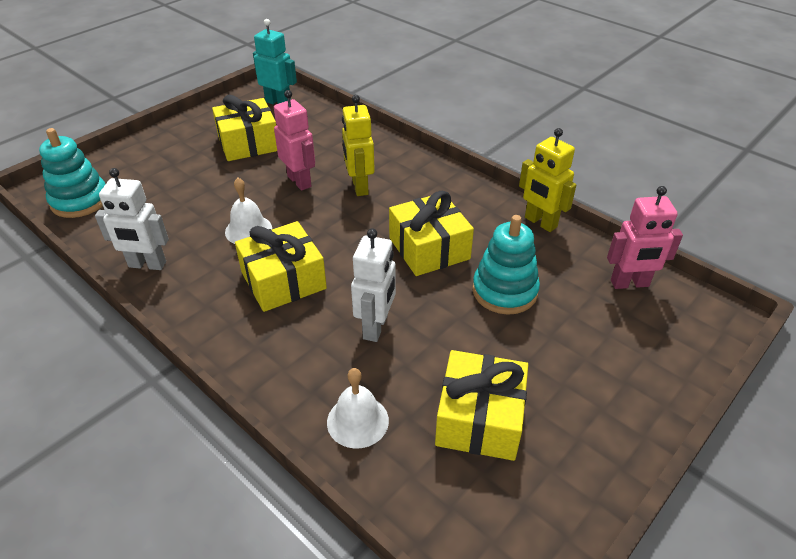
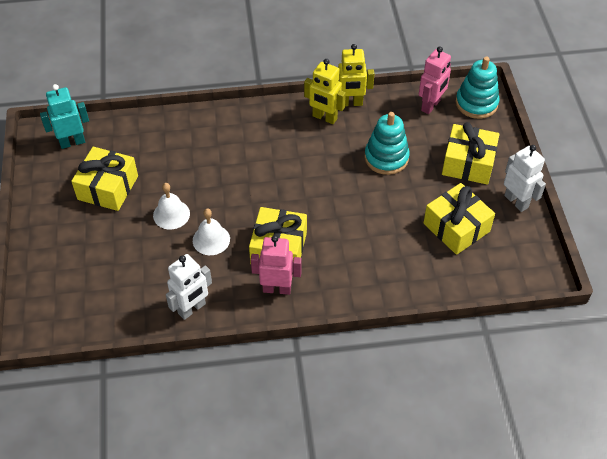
camera: 50 degrees left, 10 degrees up
(80, 201) = (72, 317): turquoise stacking toy -> turquoise stacking toy (476, 103)
(299, 181) = (187, 186): pink robot -> pink robot (277, 288)
(357, 421) = (414, 275): white bell -> white bell (171, 214)
(359, 187) = (227, 160): yellow robot -> yellow robot (324, 118)
(376, 327) = (358, 229): white robot -> white robot (516, 201)
(429, 248) = (320, 165): yellow gift -> yellow gift (468, 163)

